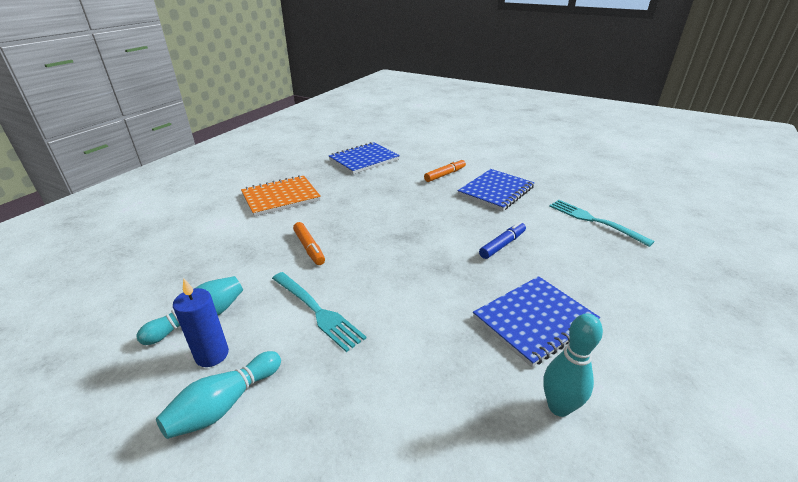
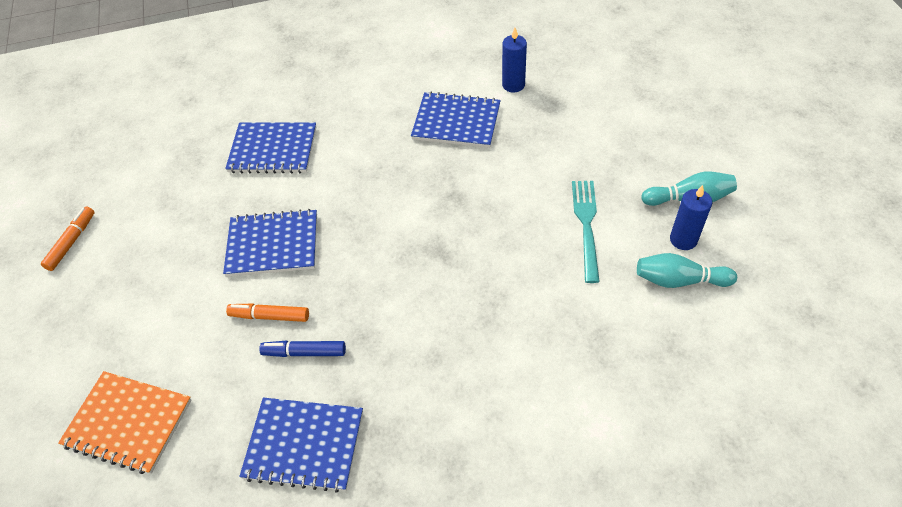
camera: 130 degrees left, 20 degrees up
(281, 197) = (495, 429): orange notebook -> orange notebook (128, 423)
(309, 248) = (537, 302): orange marker -> orange marker (71, 242)
(502, 245) = (380, 183): blue marker -> blue marker (304, 352)
(559, 407) = (513, 85): turquoise bowling pin -> blue candle
(594, 221) = (273, 150): turquoise fork -> blue notebook

